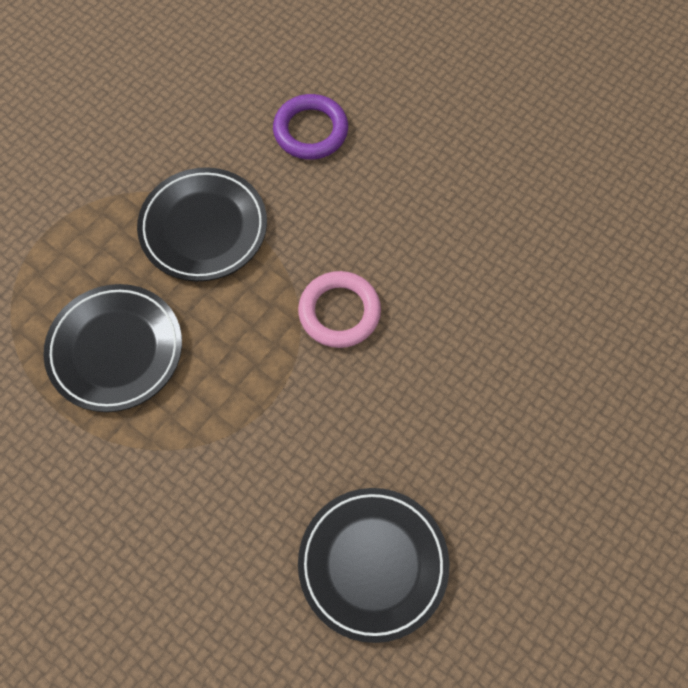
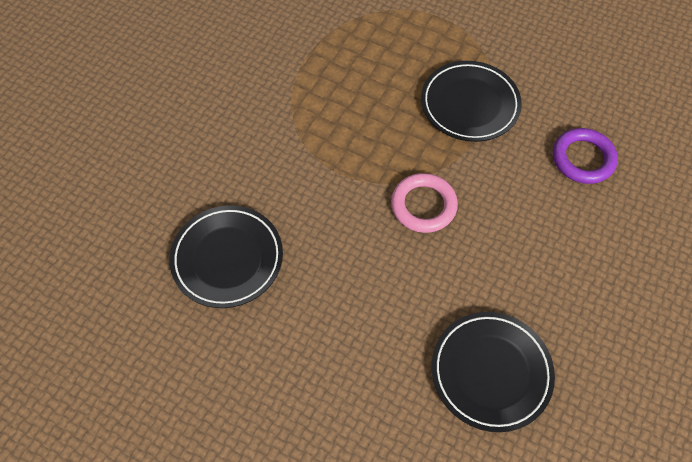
camera: 80 degrees right, 5 degrees down
(115, 350) = (359, 74): black plate -> black plate (491, 372)

